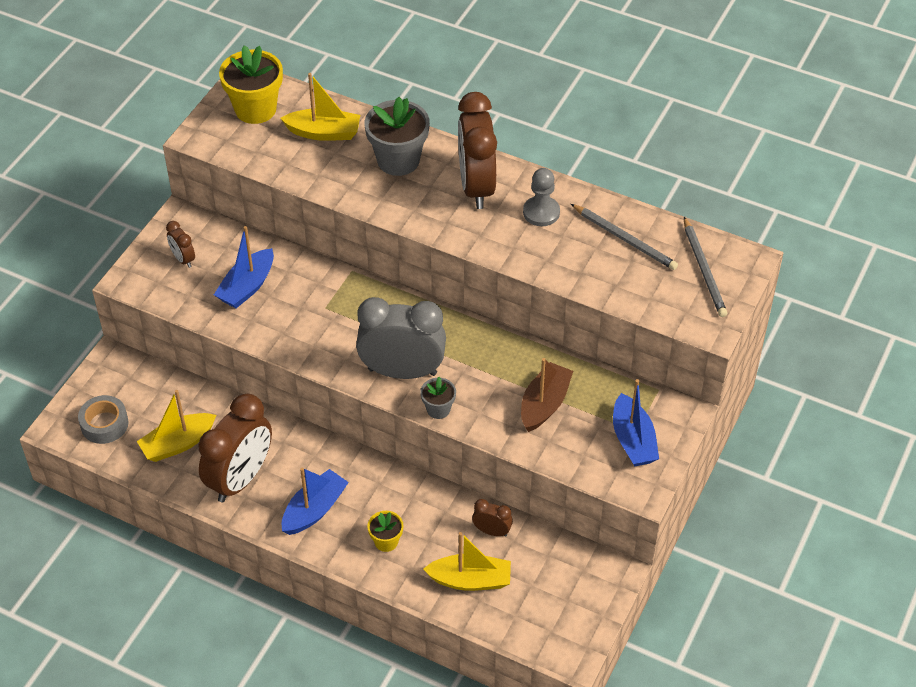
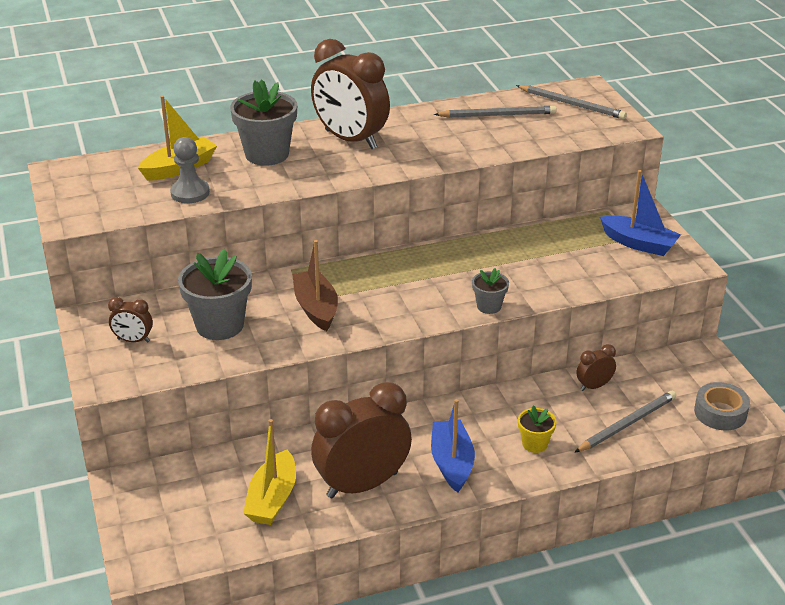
camera: 45 degrees left, 15 degrees down
(104, 424) = (183, 531): grey tape -> grey tape (720, 413)
(240, 479) = (362, 485): brown clock -> brown clock turned 105 degrees counterclockwise
(247, 287) = (220, 325): blue boat -> grey flower pot
(255, 109) = (96, 182): yellow flower pot -> none
(402, 371) = (427, 302): grey clock -> none
(470, 580) = (627, 424): yellow boat -> grey pencil
(541, 212) = (419, 130): grey pawn -> grey pawn (190, 193)
(544, 404) = (553, 260): brown boat -> brown boat (316, 308)

